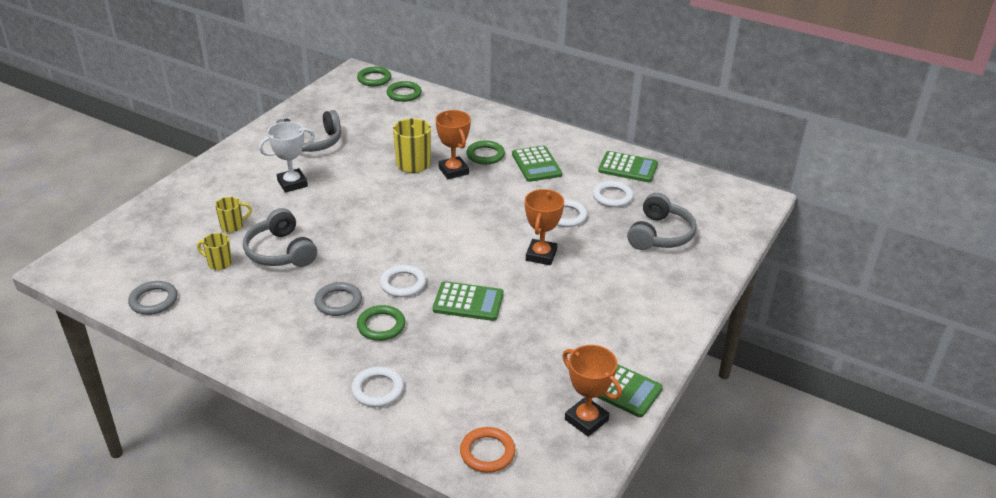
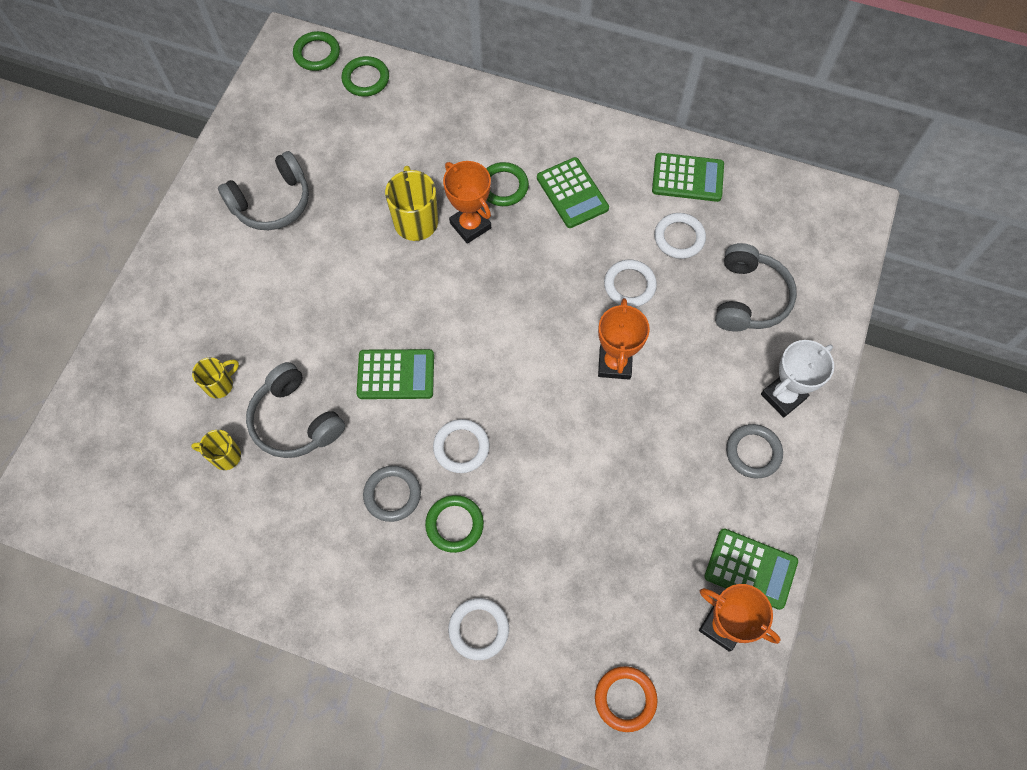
camera: 10 degrees left, 30 degrees up
(153, 300) = (166, 538): grey ring -> grey ring (753, 452)
(292, 183) = (271, 289): white trophy -> white trophy (783, 396)
(468, 302) = (547, 463): green calculator -> green calculator (396, 374)

